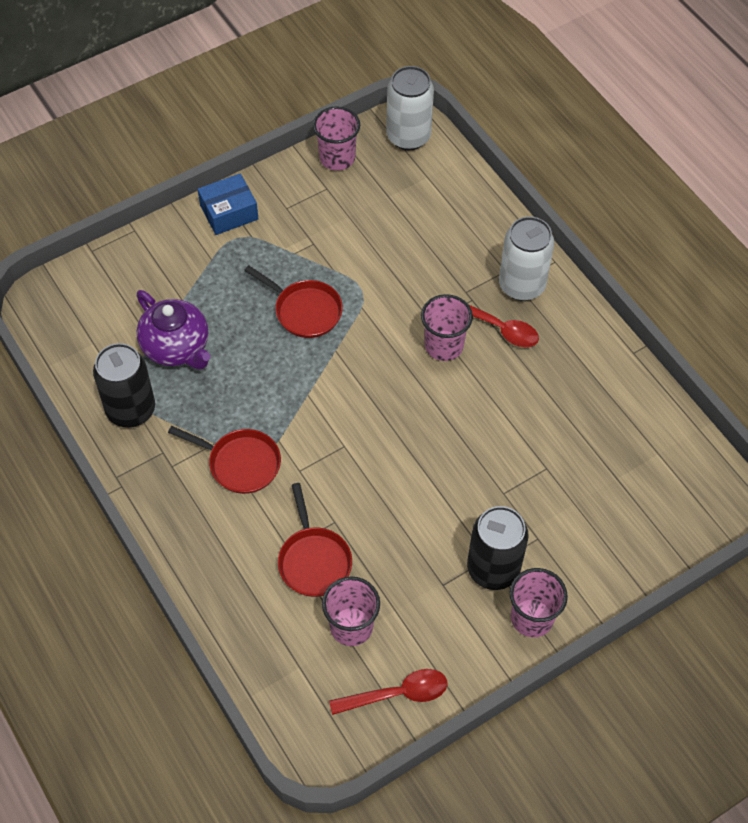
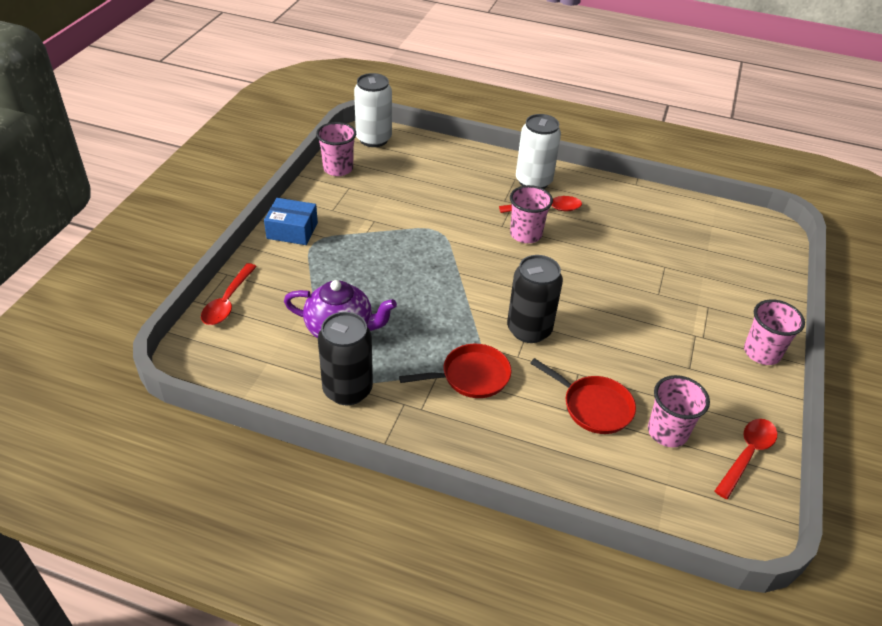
camera: 40 degrees left, 15 degrees down
(111, 261) = (228, 301): none -> red spoon
(229, 212) = (292, 230): blue box -> blue box turned 75 degrees clockwise
(304, 310) = (411, 260): red pan -> none
(493, 569) = (706, 339): black can -> black can (529, 330)

